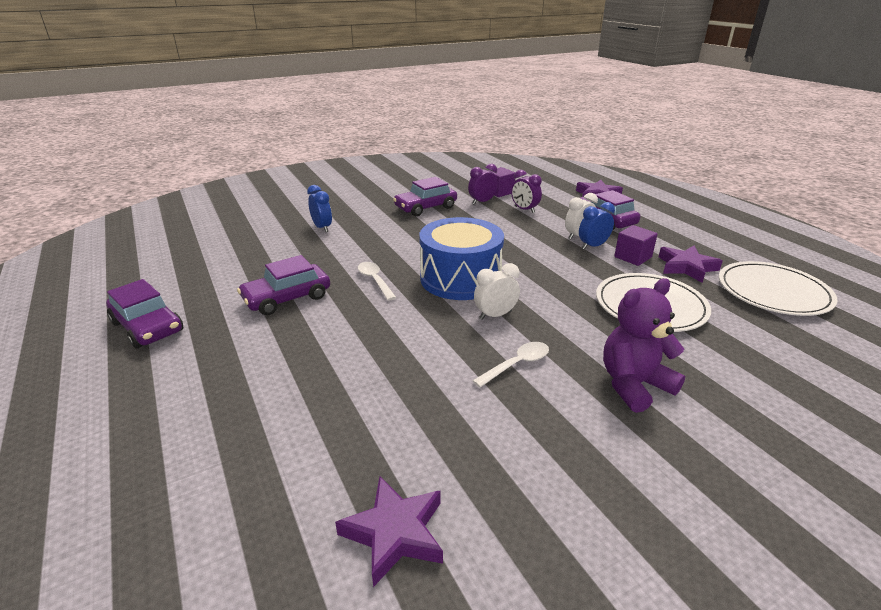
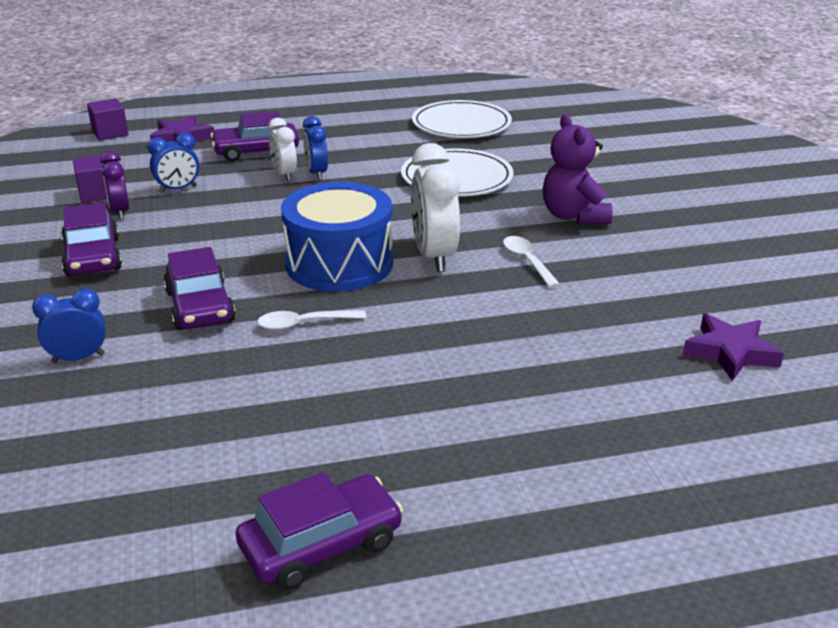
camera: 75 degrees left, 0 degrees up
(287, 298) = (309, 401): purple car -> purple car (200, 306)
(495, 315) = (434, 256): white clock -> white clock, size x1.69
(524, 210) = (178, 189): purple clock -> blue clock
(632, 257) = (357, 161): purple cube -> purple cube (110, 133)
(686, 267) = (396, 143): purple star -> none

